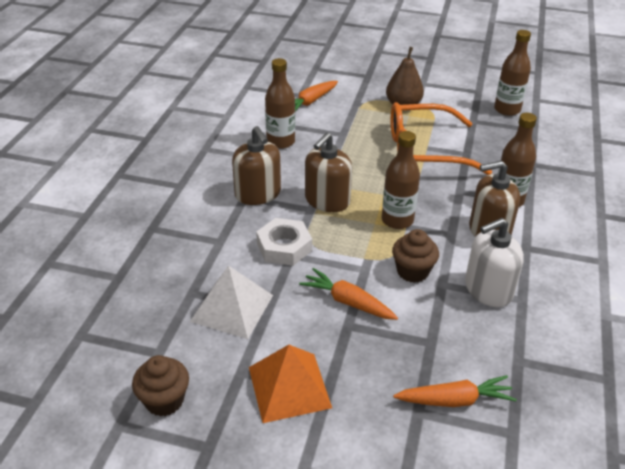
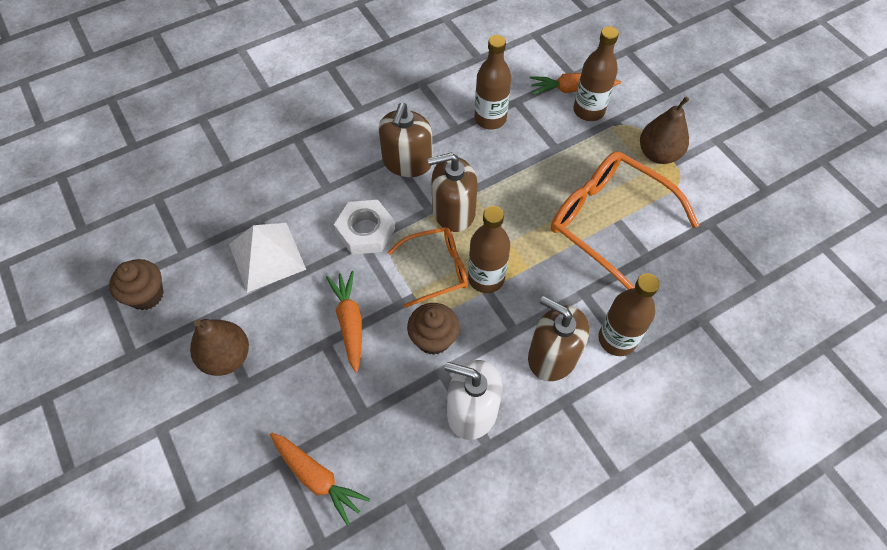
camera: 45 degrees right, 20 degrees up
(289, 387) = (226, 357): orange pyramid -> brown pear
(361, 236) = (436, 269): none -> orange glasses
(507, 110) = (767, 235): brown bottle -> brown bottle (588, 111)

